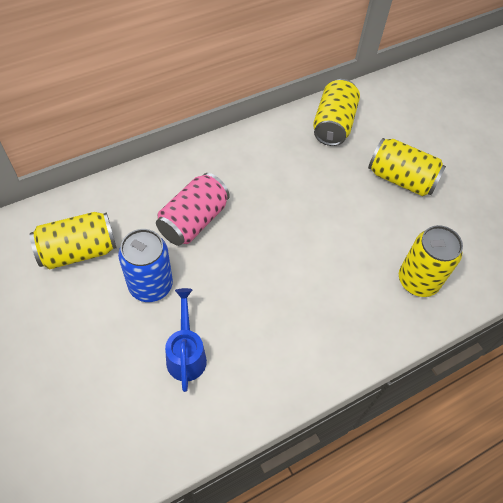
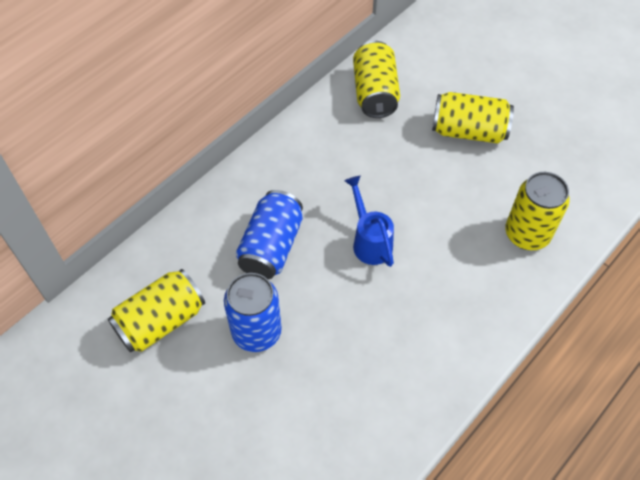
camera: 15 degrees left, 0 degrees up
(186, 353) = (325, 390): blue watering can -> blue watering can (369, 240)
(193, 221) = (271, 246): pink can -> blue can

